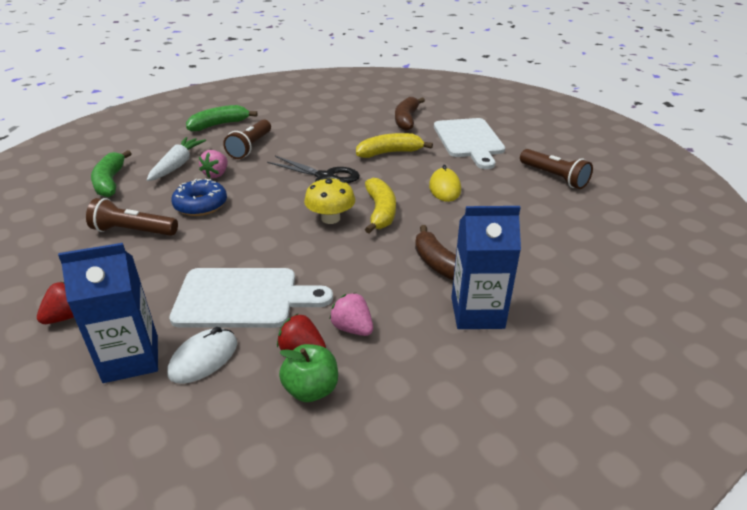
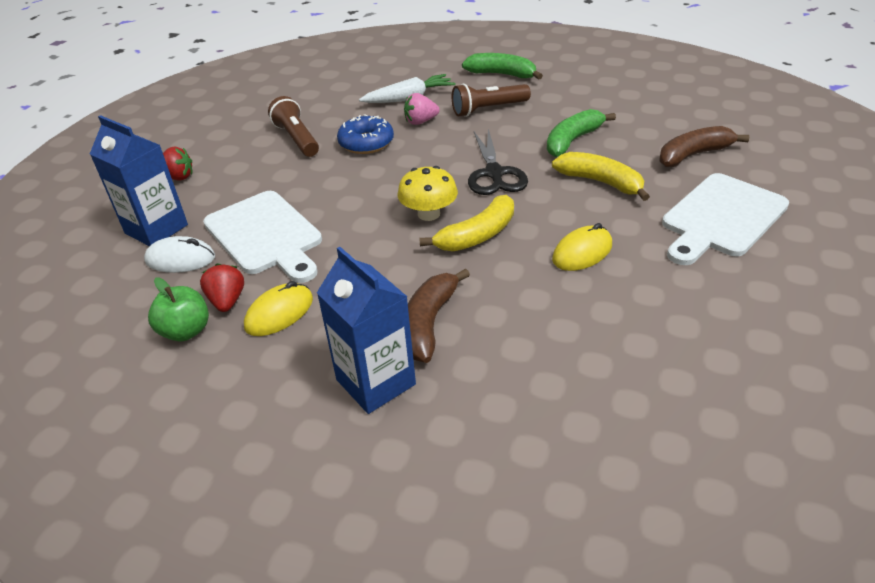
camera: 55 degrees right, 5 degrees up
(110, 182) = (347, 90): green banana -> green banana (572, 141)
(352, 328) = (279, 313): pink strawberry -> yellow mouse
(554, 177) = (740, 324): brown flashlight -> none

